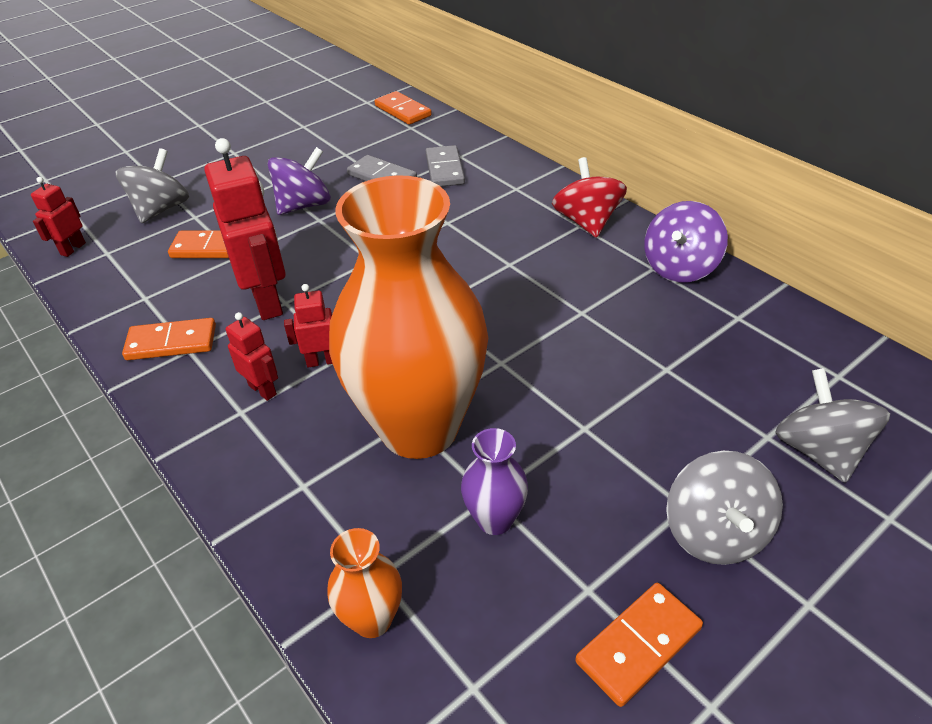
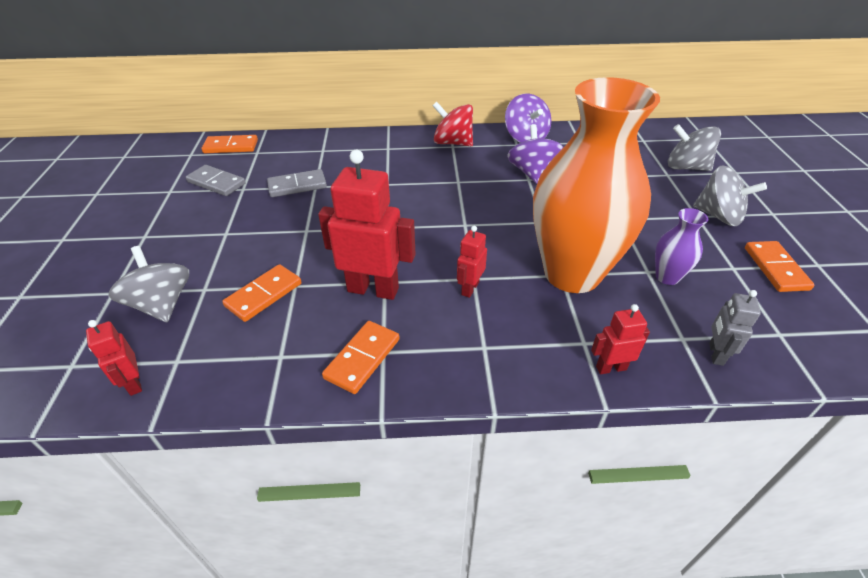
camera: 55 degrees left, 0 degrees up
(263, 390) = (471, 327): red robot -> red robot (611, 368)
(304, 205) = (278, 230): purple spinning top -> purple spinning top (532, 173)
(372, 619) = (715, 354): orange vase -> grey robot
(444, 169) = (328, 161): grey domino -> grey domino (216, 183)

